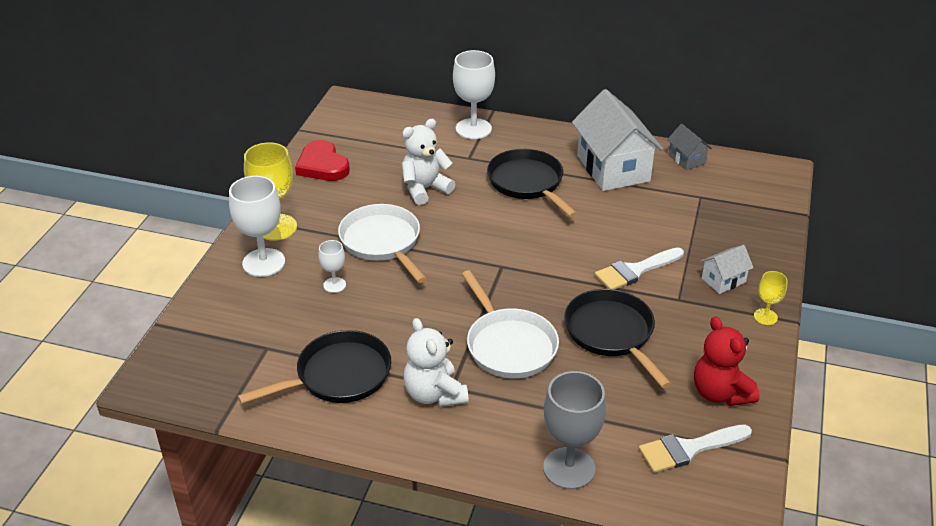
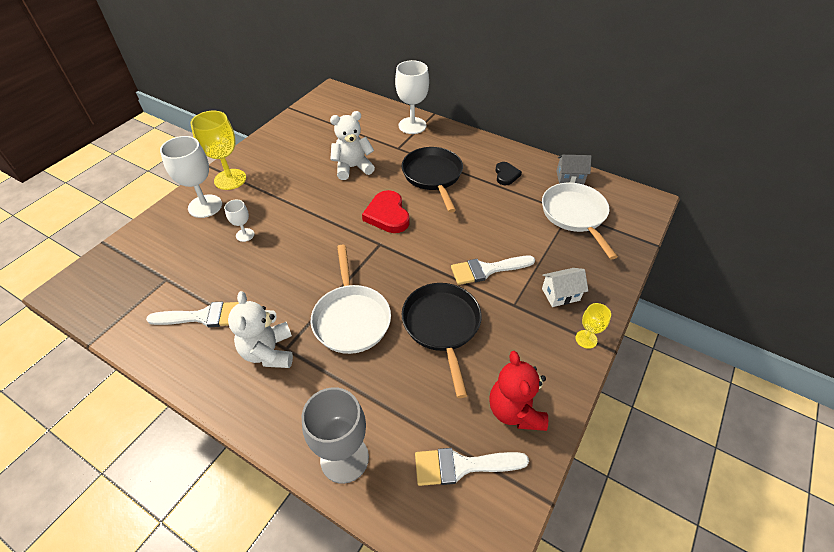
camera: 15 degrees right, 10 degrees up
(322, 165) = (289, 136): red heart -> red heart (387, 215)
(337, 376) = (203, 316): black pan -> white brush
(382, 242) = (299, 206): white pan -> white pan (575, 215)
(613, 168) = (506, 175): white house -> black heart
(686, 159) = (570, 177): grey house -> grey house turned 75 degrees counterclockwise

